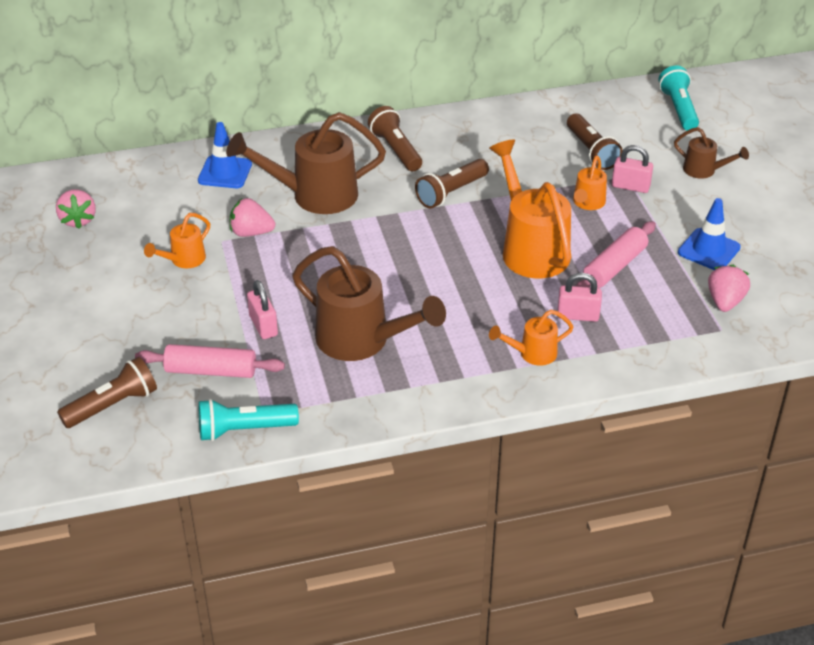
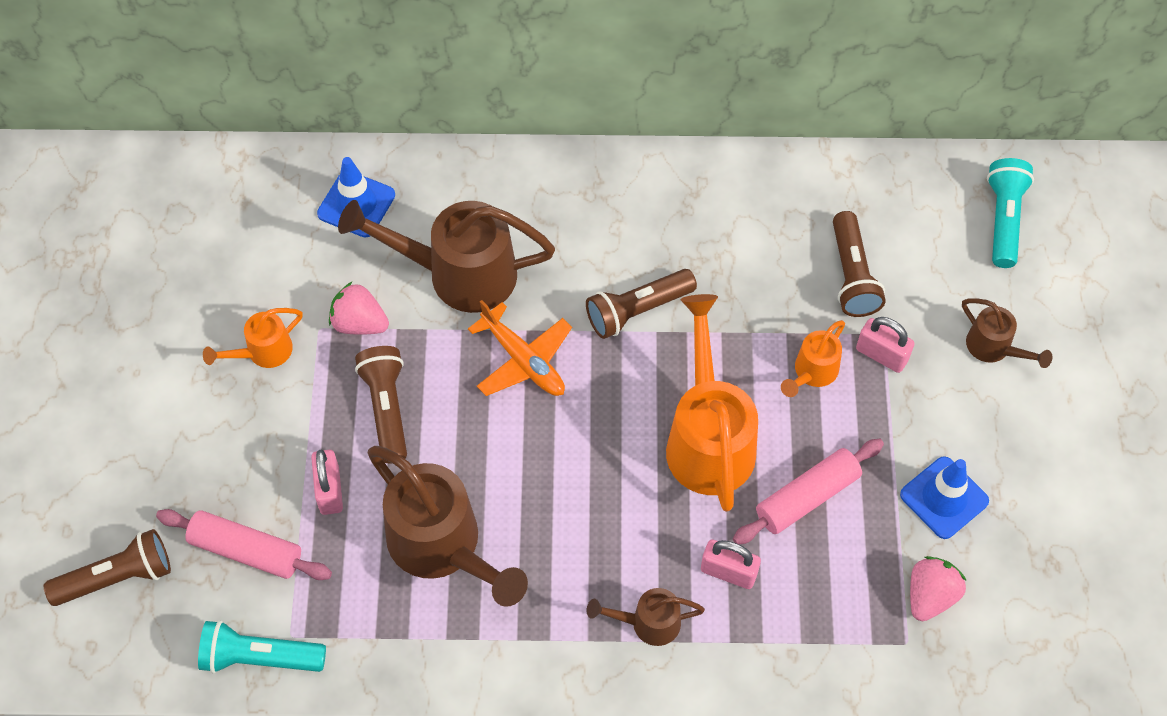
camera: 15 degrees right, 20 degrees up
(78, 220) = (152, 249): pink strawberry -> none
(380, 232) = (523, 360): none -> orange plane
(395, 150) = (589, 212): brown flashlight -> brown flashlight (386, 408)
(532, 354) = (648, 623): orange watering can -> brown watering can

